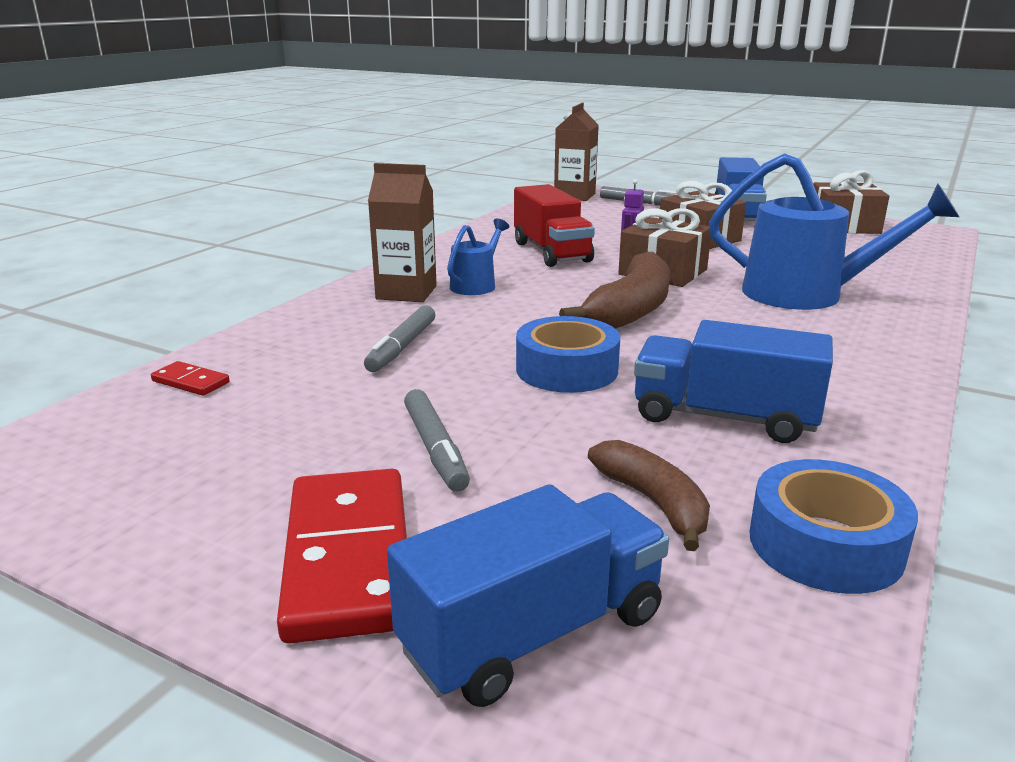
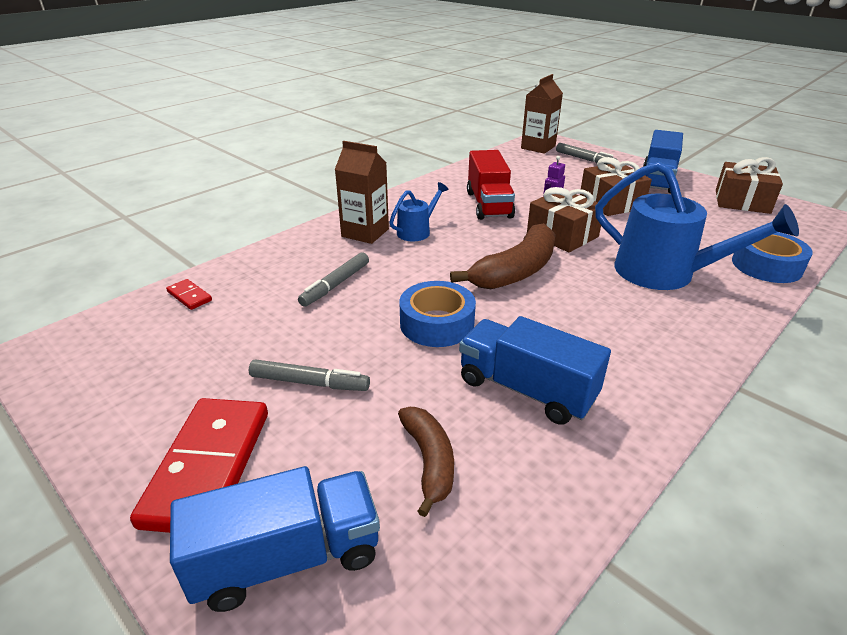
camera: 15 degrees right, 10 degrees up
(435, 449) = (309, 382): grey marker -> grey marker turned 75 degrees counterclockwise
(825, 544) = (531, 527): blue tape -> blue tape (766, 266)

